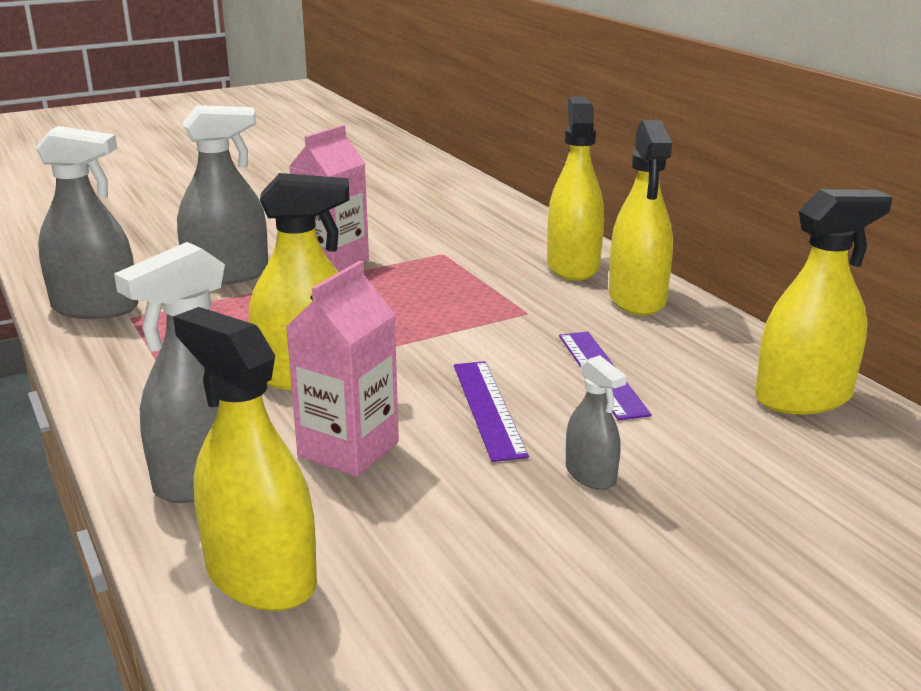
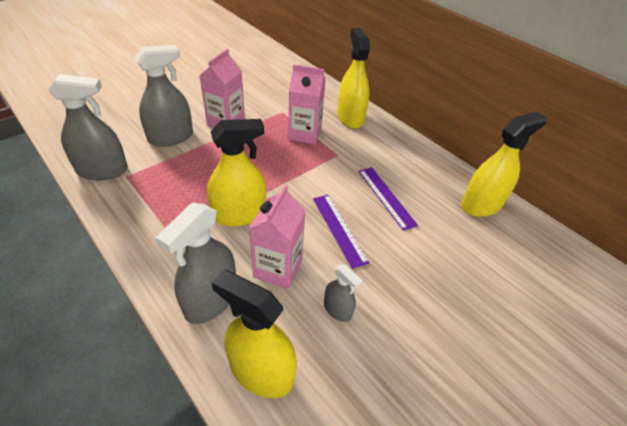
camera: 15 degrees left, 20 degrees up
(474, 283) = (305, 134): none -> pink carton
(590, 475) = (401, 271): grey spray bottle -> grey spray bottle (337, 309)
(637, 299) = (388, 140): yellow spray bottle -> none

